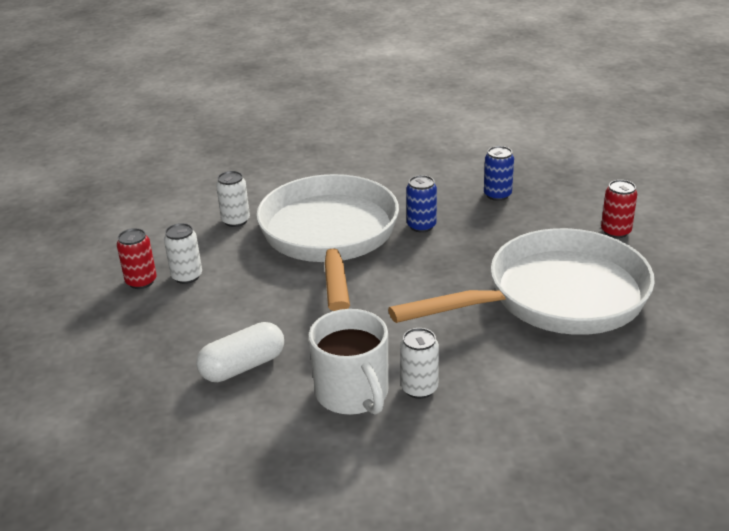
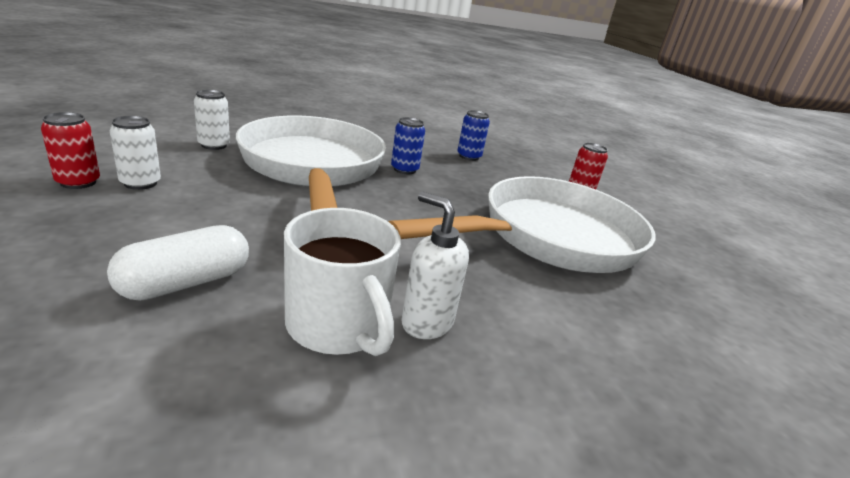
camera: 15 degrees left, 5 degrees down
(419, 388) = (426, 322): white can -> white soap dispenser

